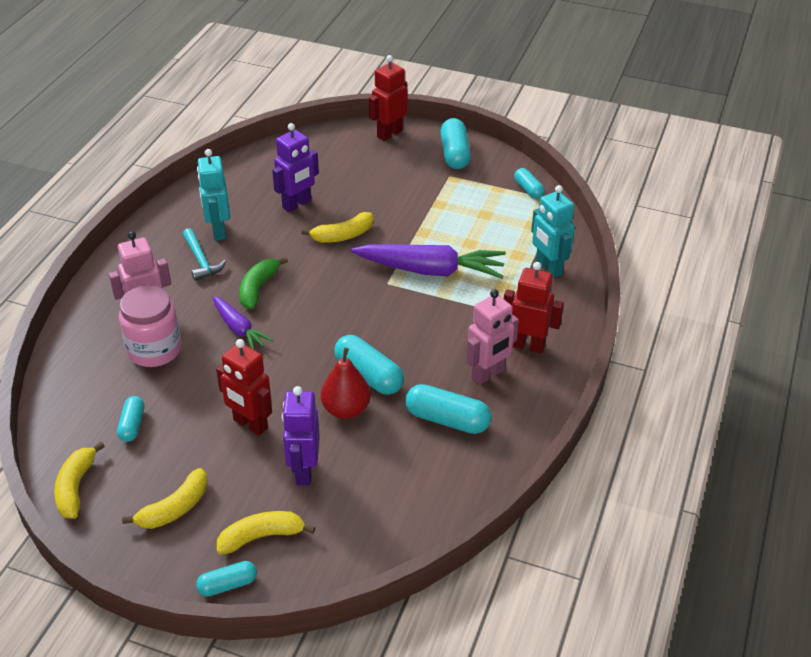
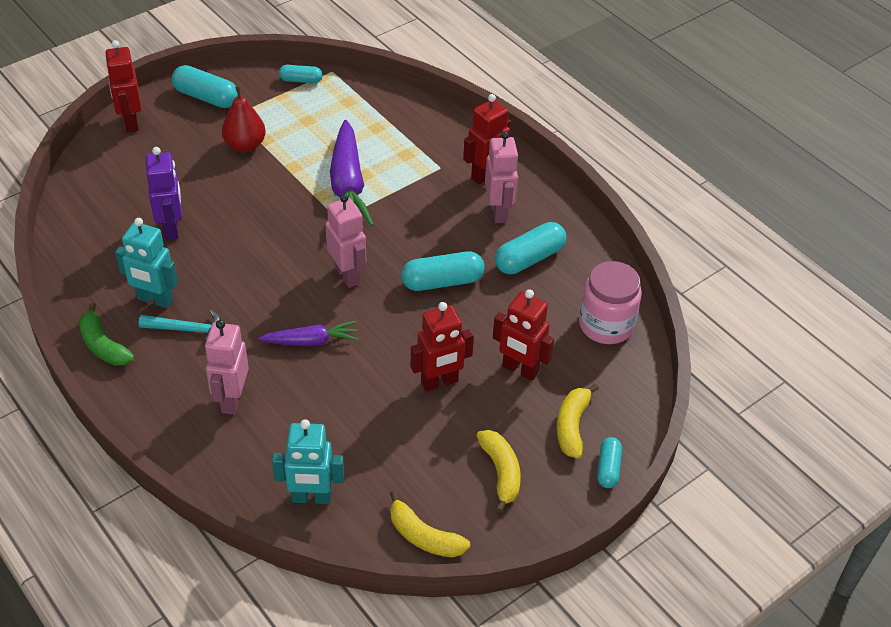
camera: 60 degrees left, 5 degrees up
(132, 425) = (375, 466): turquoise capsule -> none
(154, 350) = (287, 413): pink jar -> pink jar (606, 325)
(258, 288) = (267, 305): green banana -> green banana (103, 345)
(303, 471) = (520, 370): purple robot -> red robot
(328, 316) = (348, 275): none -> pink robot
(343, 235) = (248, 218): yellow banana -> none
(346, 409) = (470, 313): red pear -> red pear (245, 145)
(431, 270) = (347, 186): purple carrot -> purple carrot turned 135 degrees clockwise
(548, 268) = (408, 119): turquoise robot -> turquoise robot (311, 498)

